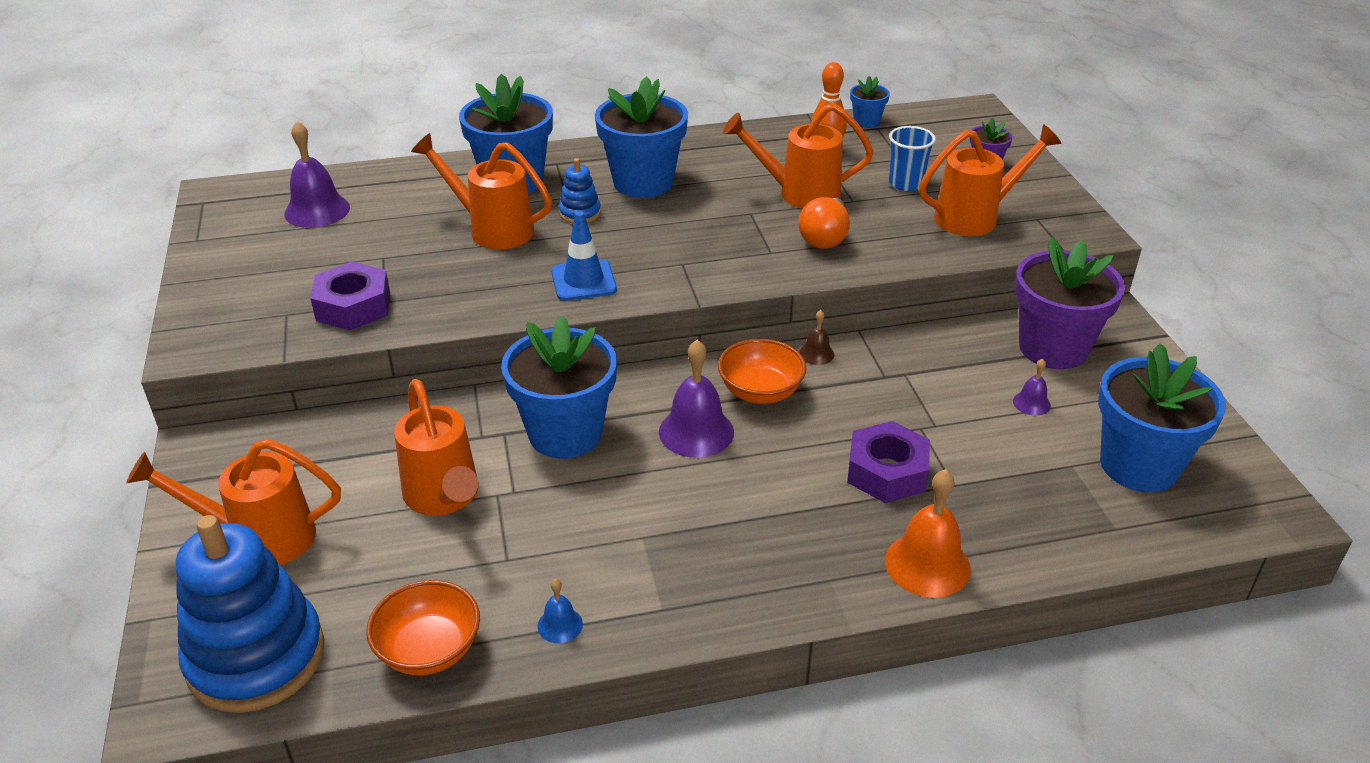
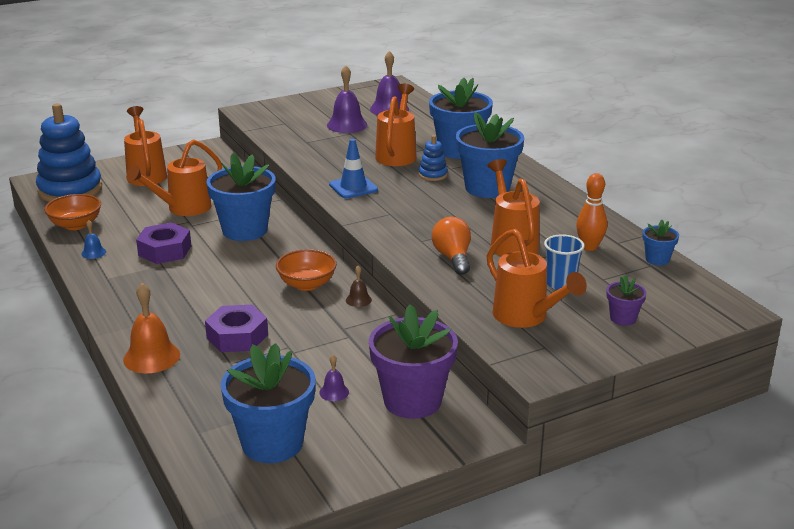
camera: 75 degrees right, 10 degrees down
(353, 306) = (298, 135): purple nut -> purple nut (165, 250)
(696, 432) = (258, 268): purple bell -> purple bell (347, 125)
(825, 238) = (453, 258): orange light bulb -> orange light bulb turned 75 degrees clockwise

